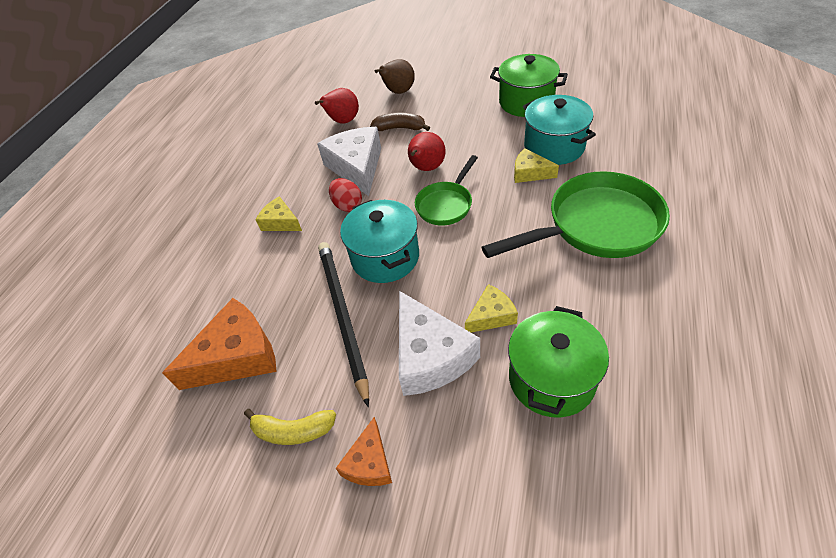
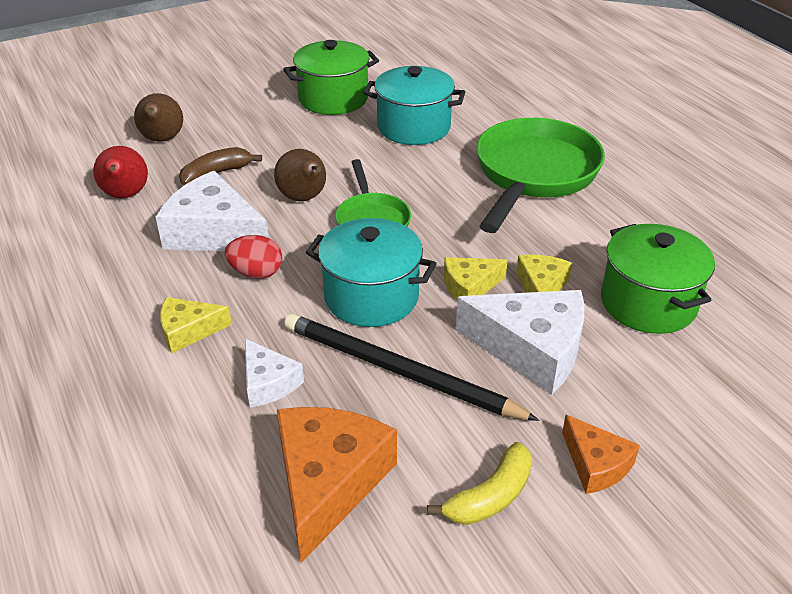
camera: 50 degrees left, 10 degrees down
(278, 277) = (268, 383): none -> white cheese
(426, 168) = (304, 198): red pear -> brown pear
(530, 173) = (420, 158): yellow cheese -> yellow cheese (469, 287)

